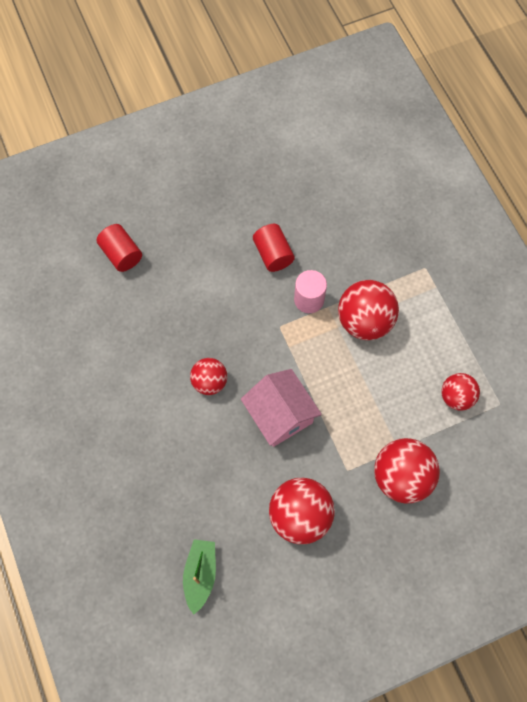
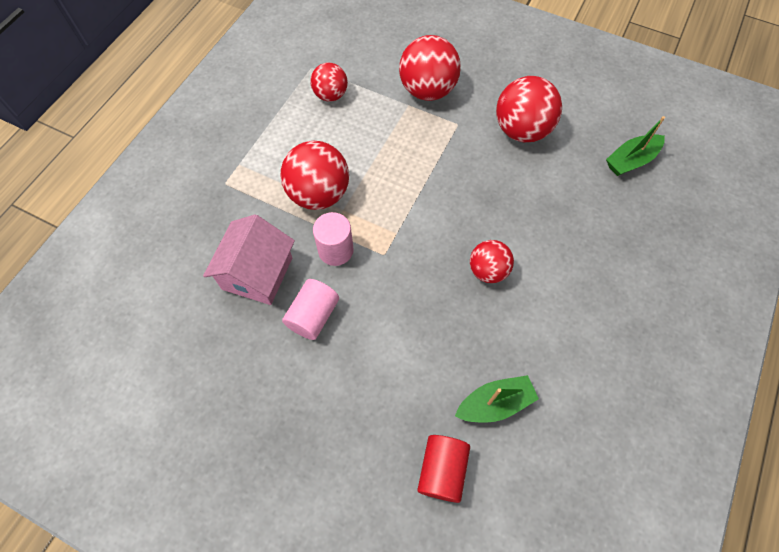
camera: 130 degrees left, 5 degrees down
(127, 311) = (495, 403): none -> green boat
(273, 254) = (313, 316): red cylinder -> pink cylinder
(280, 415) = (461, 197): pink house -> pink house (257, 273)

